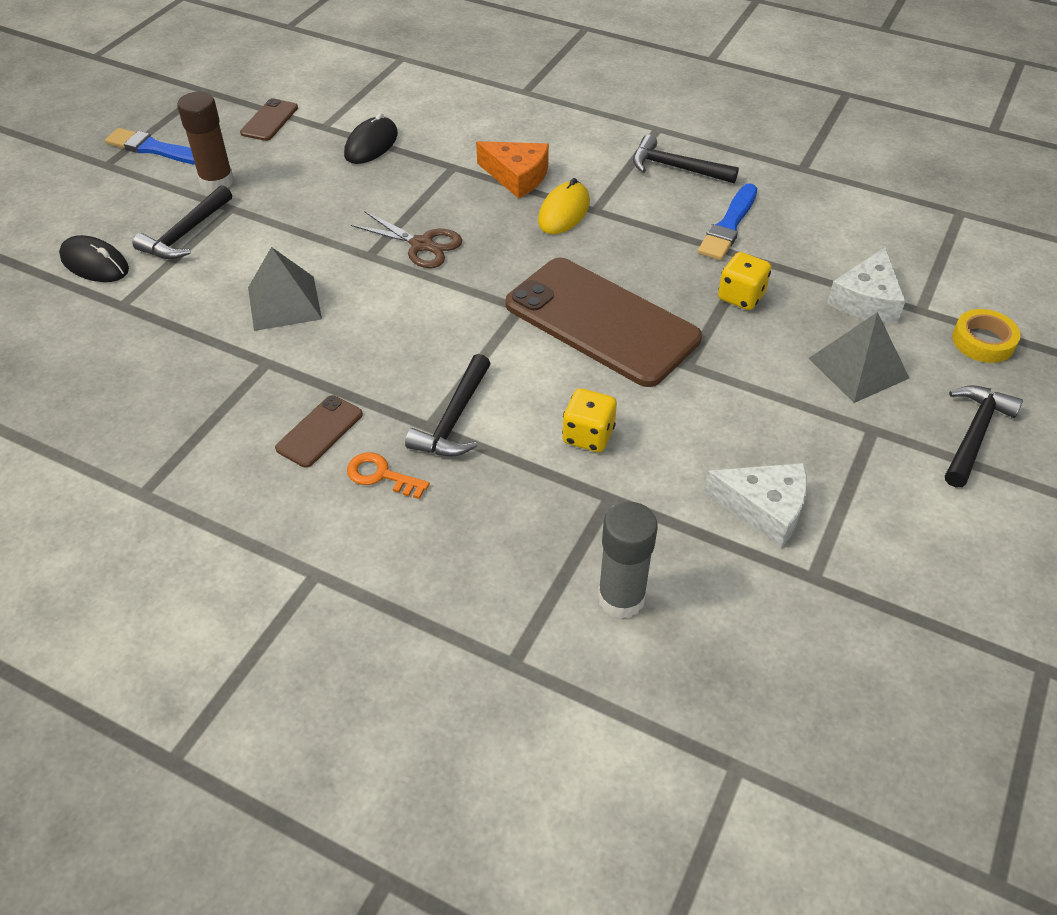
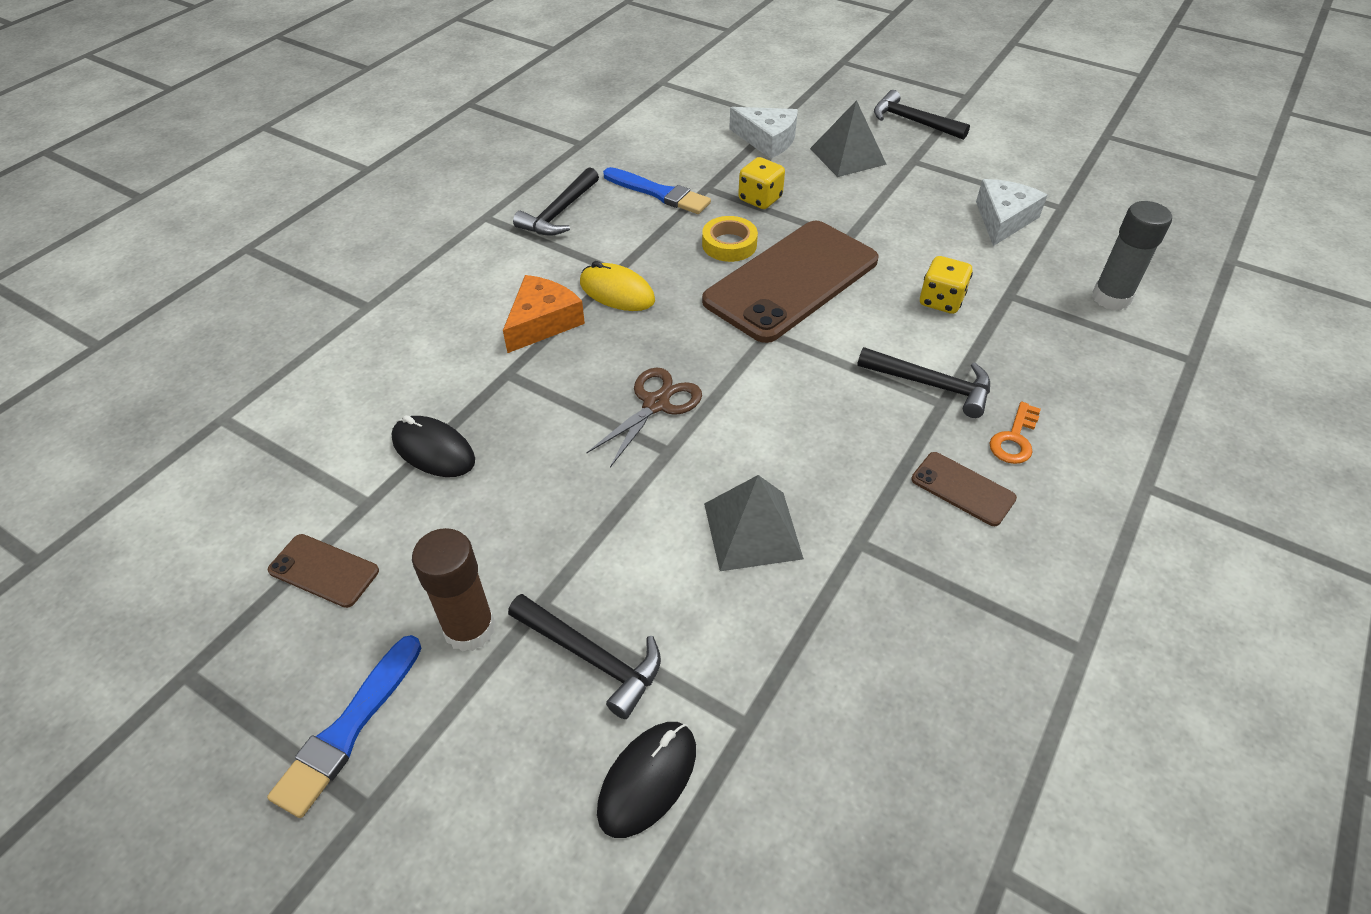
camera: 85 degrees left, 0 degrees up
(983, 341) = (816, 100): yellow tape -> yellow tape (729, 244)

